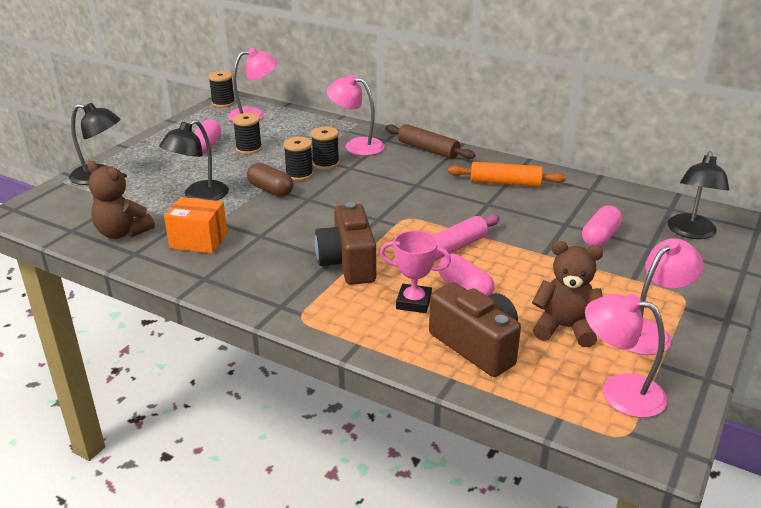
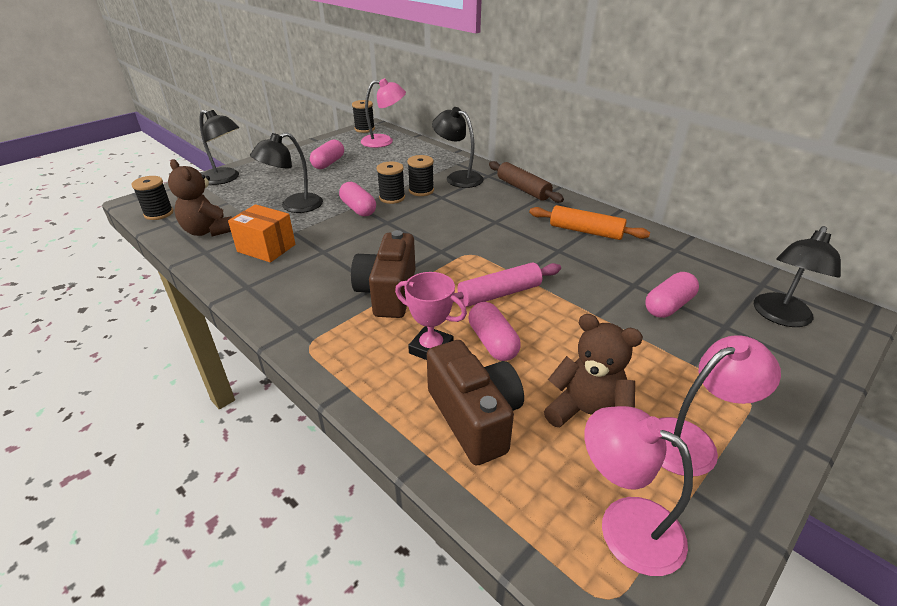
camera: 15 degrees right, 5 degrees up
(249, 149) = (362, 169): black spool -> black spool (159, 213)
(270, 190) = (358, 209): brown capsule -> pink capsule
(356, 145) = (458, 177): pink lamp -> black lamp

